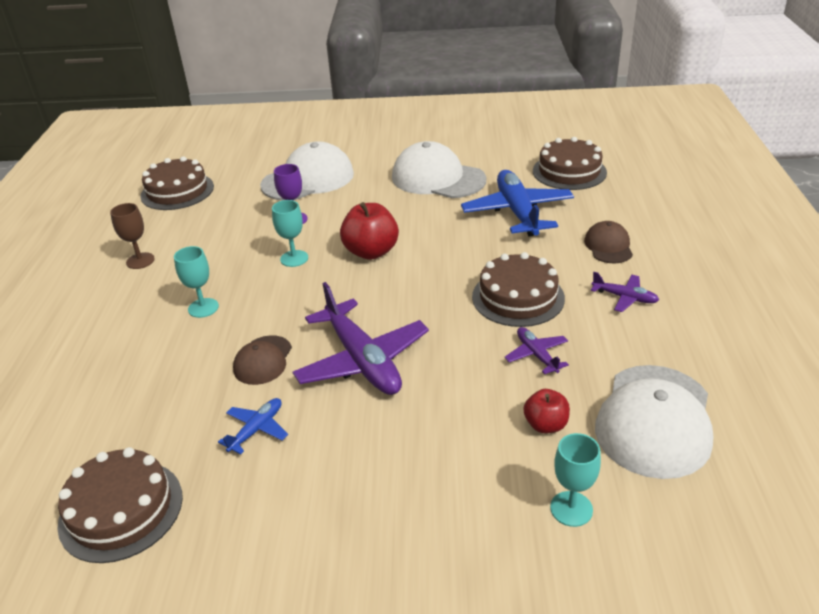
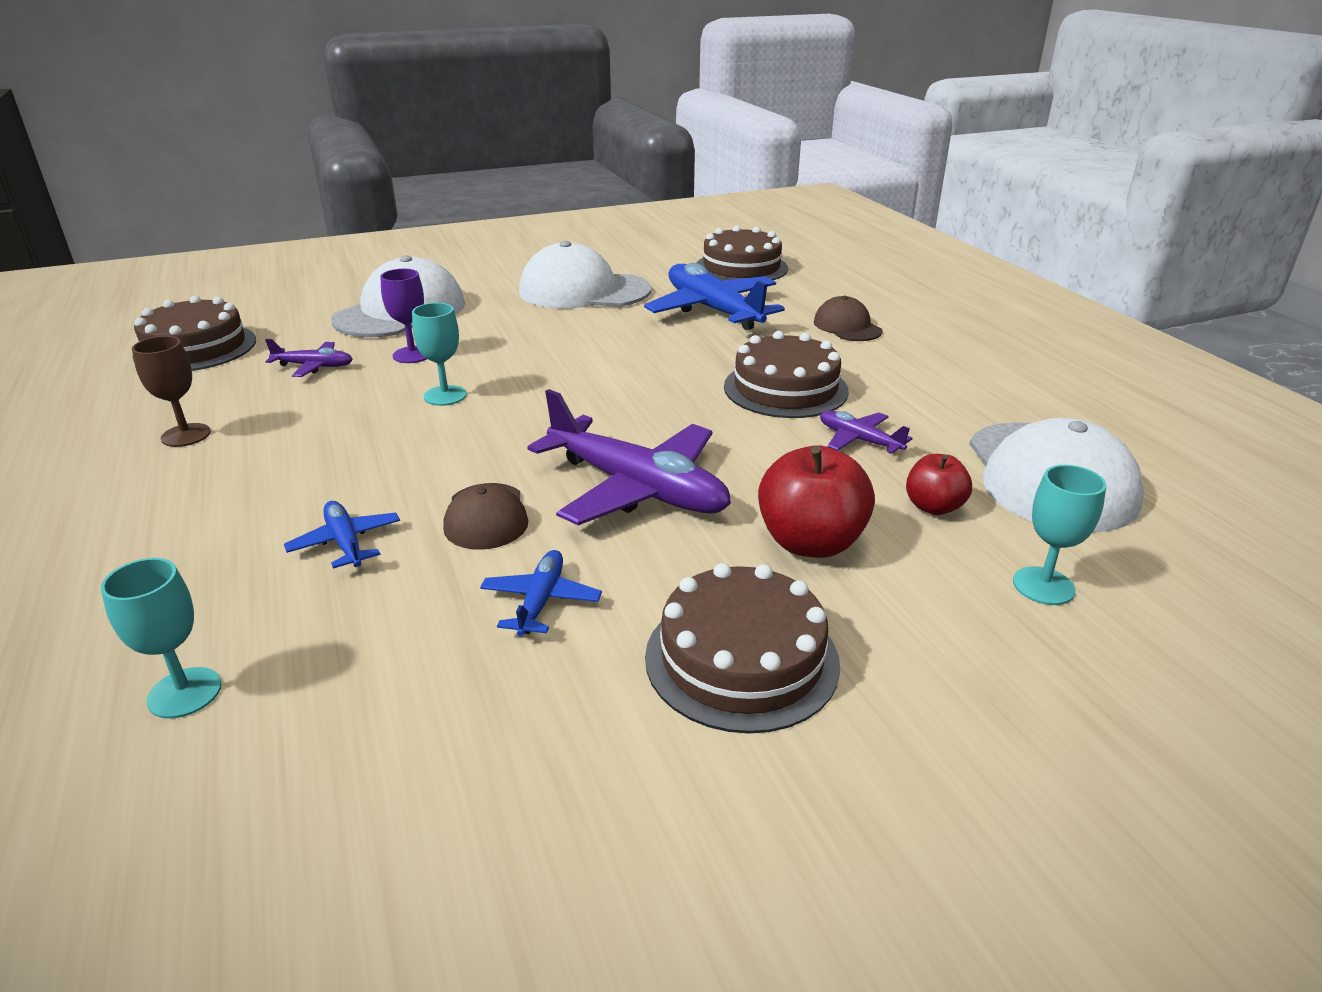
camera: 25 degrees left, 5 degrees down
(121, 510) = (380, 767): brown cake -> brown cake (741, 659)
(180, 360) = (345, 542): none -> blue plane
(203, 308) = (339, 473): turquoise goblet -> turquoise goblet (184, 693)
(371, 252) = (554, 373): red apple -> red apple (810, 542)
(625, 297) = (909, 369): purple plane -> purple plane (314, 366)

